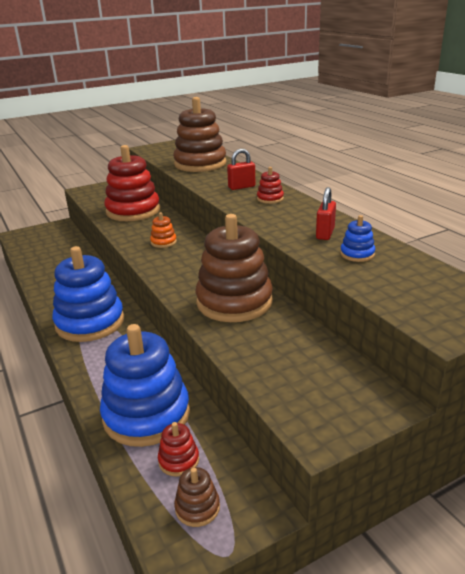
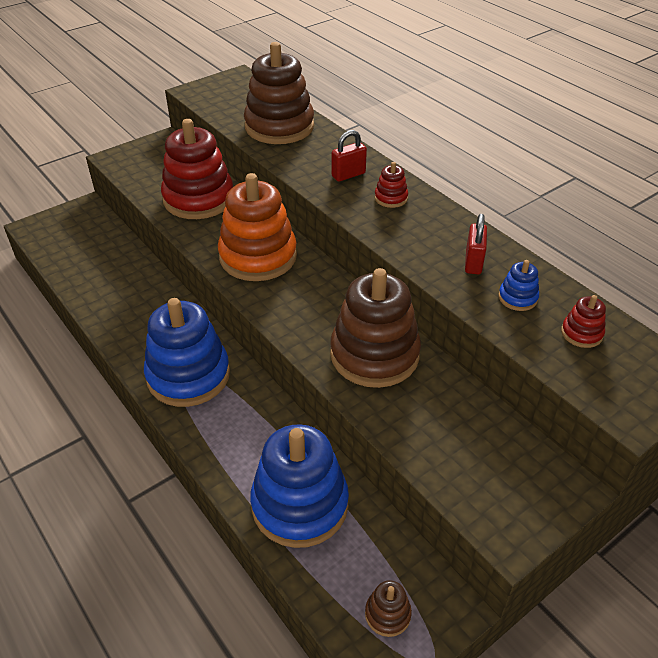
camera: 10 degrees left, 15 degrees up
(163, 242) = (258, 256): orange stacking toy -> orange stacking toy, size x2.36
(179, 460) = (352, 560): red stacking toy -> red stacking toy (581, 333)

